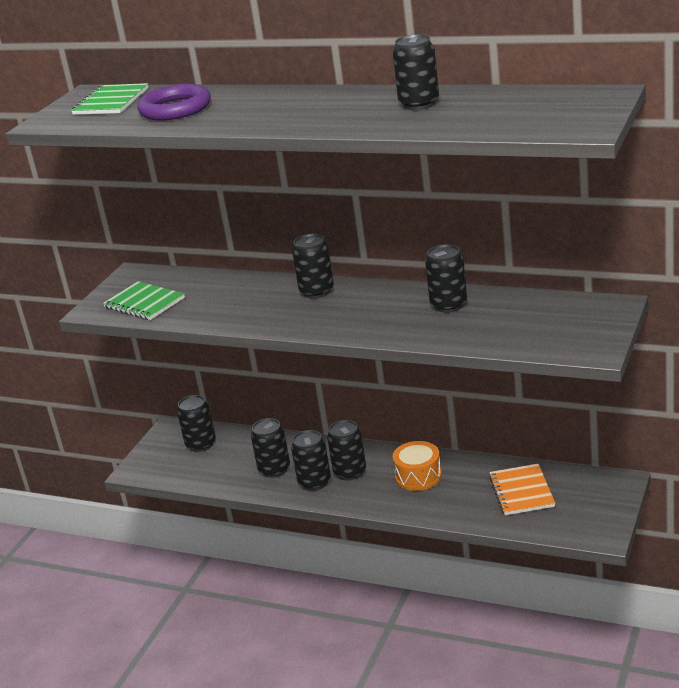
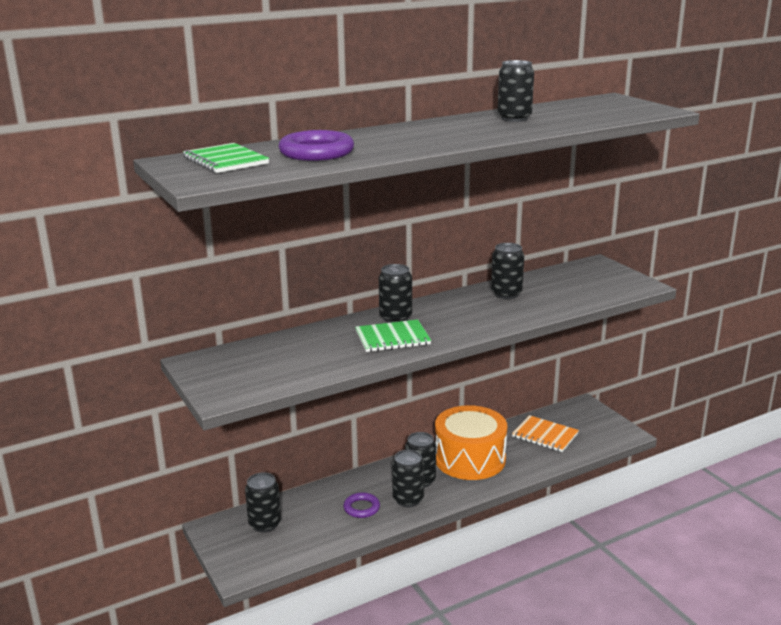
camera: 55 degrees left, 5 degrees down
(144, 303) = (262, 375): green notebook -> green notebook (392, 338)
(274, 470) = (361, 508): black can -> purple ring
(418, 476) = (470, 459): orange drum -> orange drum, size x1.76

